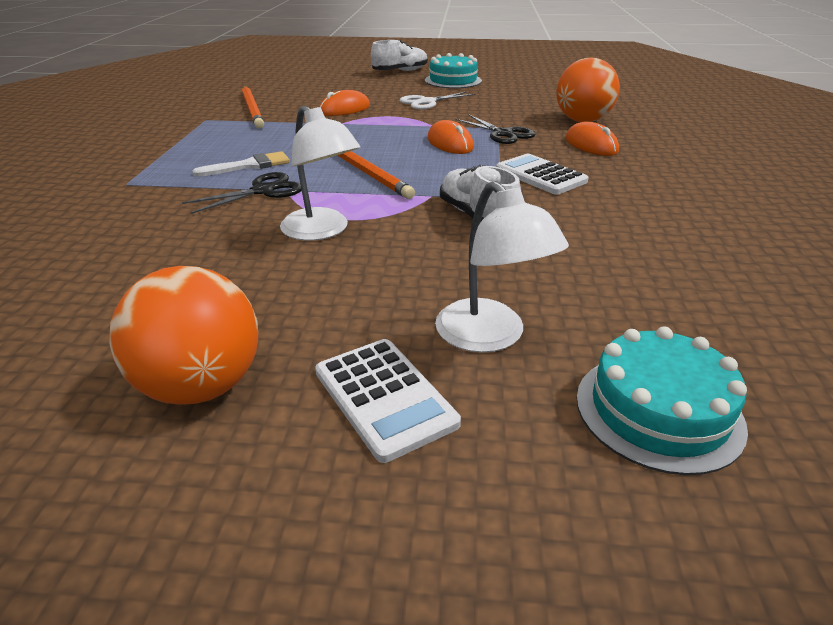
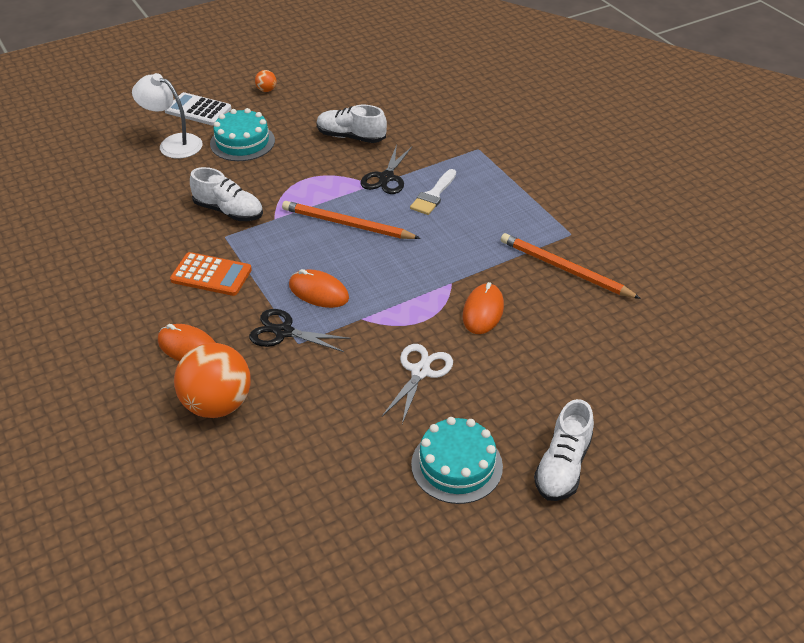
camera: 145 degrees right, 10 degrees up
(201, 386) = (266, 90): orange ball -> orange ball, size x0.42
(220, 243) = (351, 137): none -> white shoe
(322, 231) = (309, 164): white lamp -> none
(540, 175) = (211, 275): white calculator -> orange calculator
(658, 411) = (95, 141): turquoise cake -> turquoise cake (242, 142)

